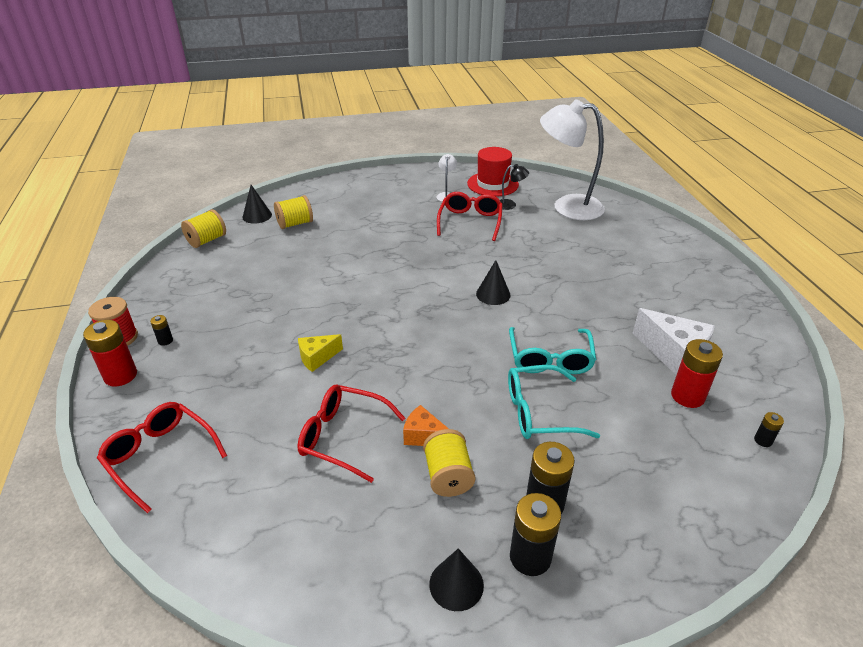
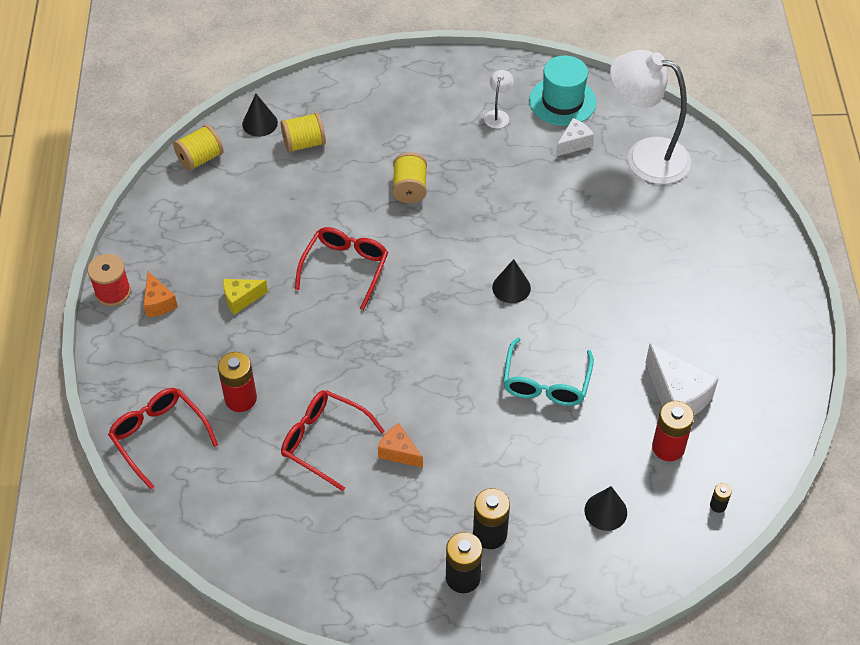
camera: 10 degrees right, 15 degrees up
(120, 375) = (117, 340): red battery -> red battery (240, 399)
(165, 341) = (158, 303): black battery -> orange cheese
(317, 358) = (309, 347): yellow cheese -> yellow cheese (241, 299)
(448, 476) = (412, 495): yellow spool -> yellow spool (410, 189)
(456, 584) = (397, 589): black cone -> black cone (605, 511)
(470, 222) = (515, 168): red glasses -> red glasses (345, 269)
(492, 184) = (562, 101): red hat -> turquoise hat
(510, 205) = (574, 143): black lamp -> white cheese
(540, 412) = (516, 443): turquoise glasses -> none

